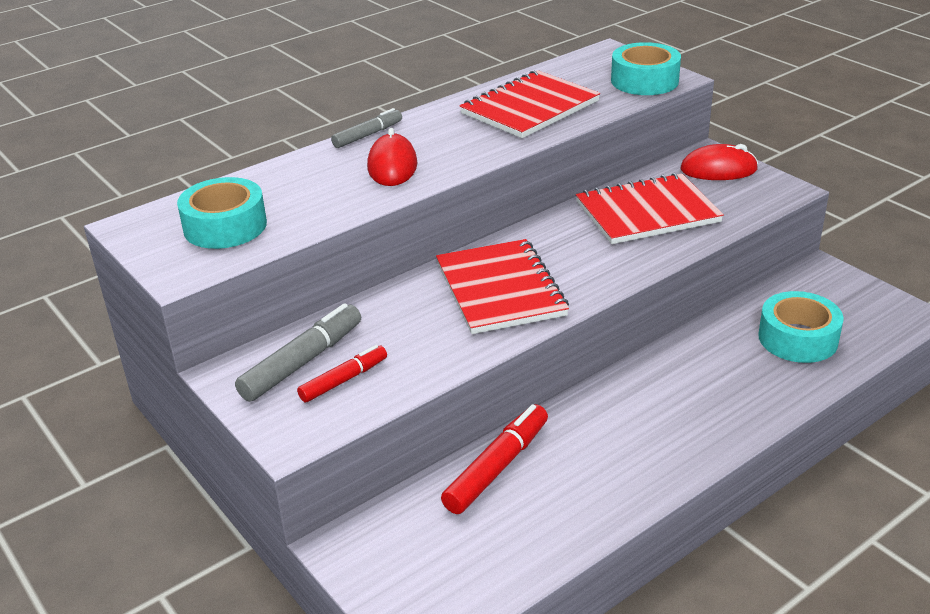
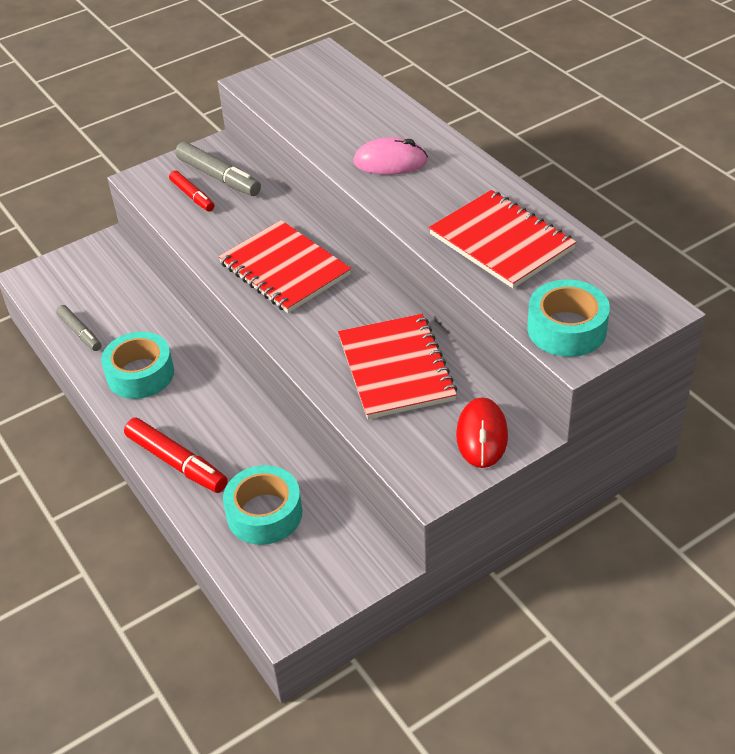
camera: 95 degrees right, 10 degrees up
(225, 226) = (310, 92): turquoise tape -> turquoise tape (140, 374)
(368, 135) = (452, 146): grey marker -> grey marker (80, 333)
(392, 166) = (390, 162): red mouse -> pink mouse
(497, 467) = (155, 311): red marker -> red marker (176, 463)
(500, 289) = (284, 269): red notebook -> red notebook turned 60 degrees clockwise

